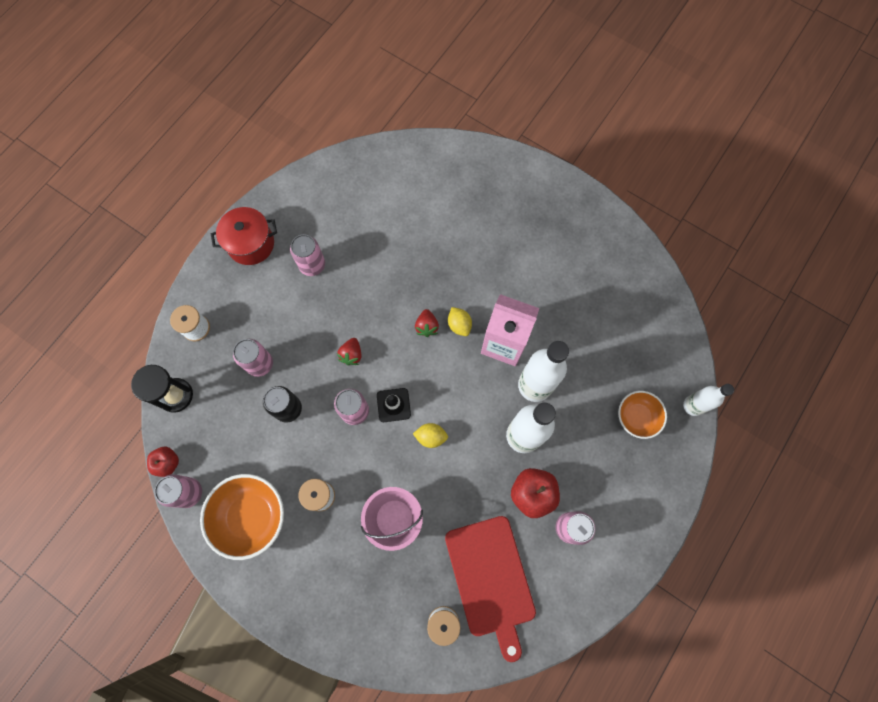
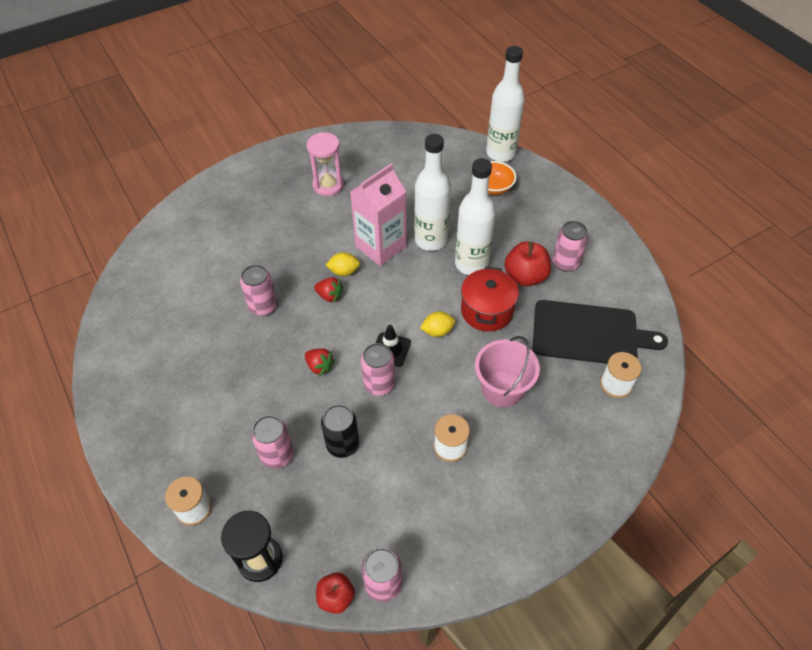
camera: 65 degrees left, 20 degrees down
(251, 244) = (136, 416): red pot -> red pot (486, 311)
(251, 516) = (441, 523): orange bowl -> none
(312, 265) = (202, 367): pink can -> pink can (263, 306)
(431, 437) = (437, 331): yellow lemon -> yellow lemon turned 45 degrees clockwise
(491, 579) = (589, 334): red cutting board -> black cutting board
(556, 259) = (328, 185): none -> pink hourglass
(693, 406) = (500, 153): white bottle -> white bottle, size x1.65

